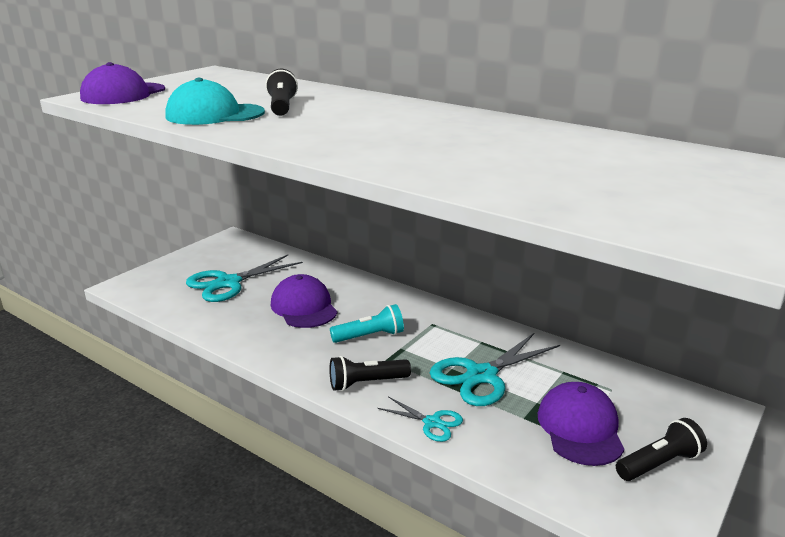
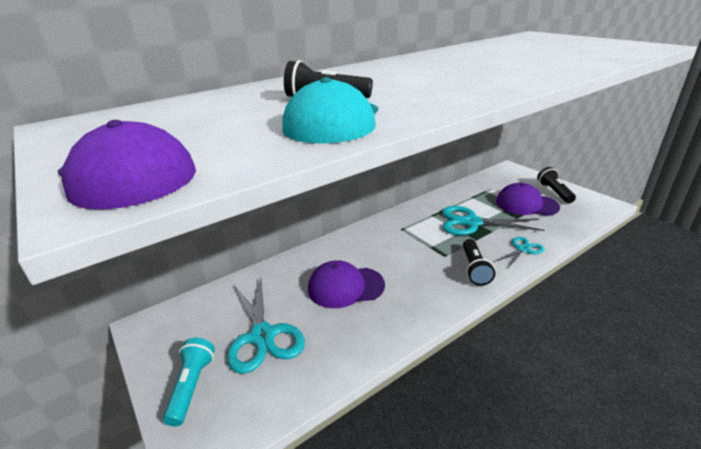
camera: 70 degrees left, 5 degrees up
(370, 336) = (409, 258): turquoise flashlight -> turquoise flashlight (192, 386)
(481, 375) = (472, 222): turquoise scissors -> turquoise scissors turned 120 degrees clockwise

